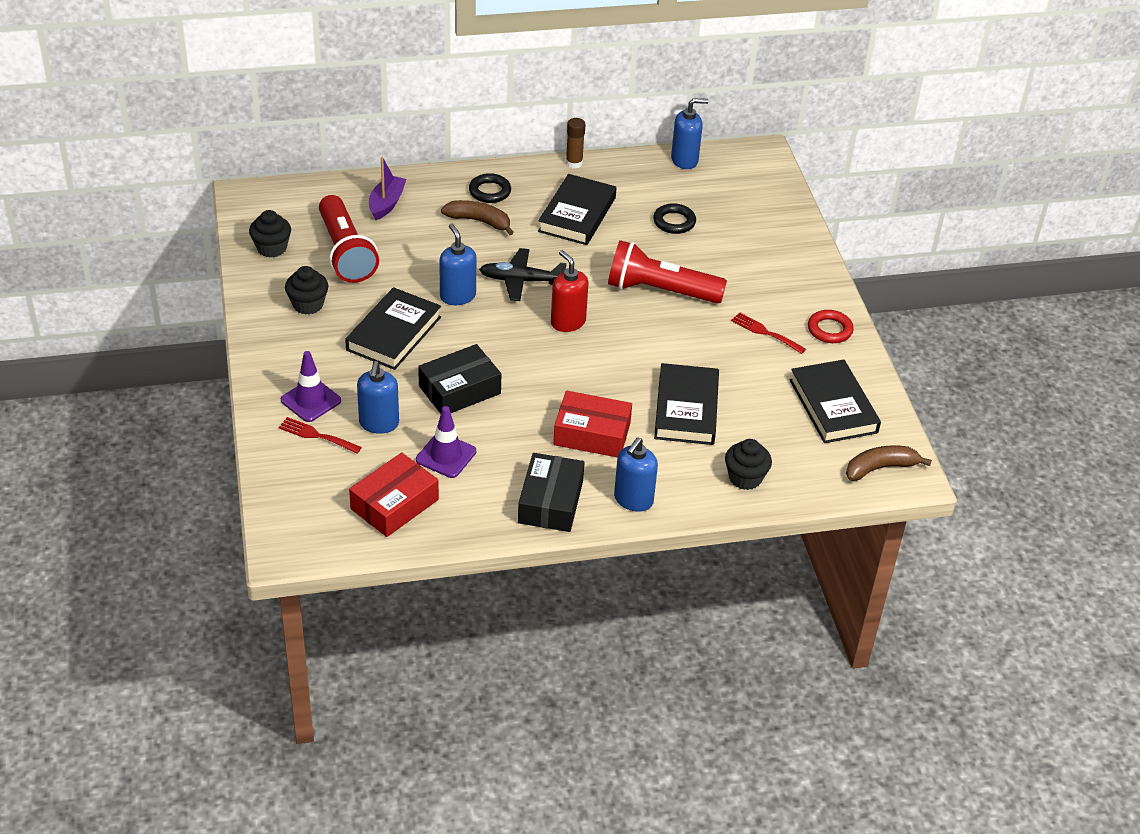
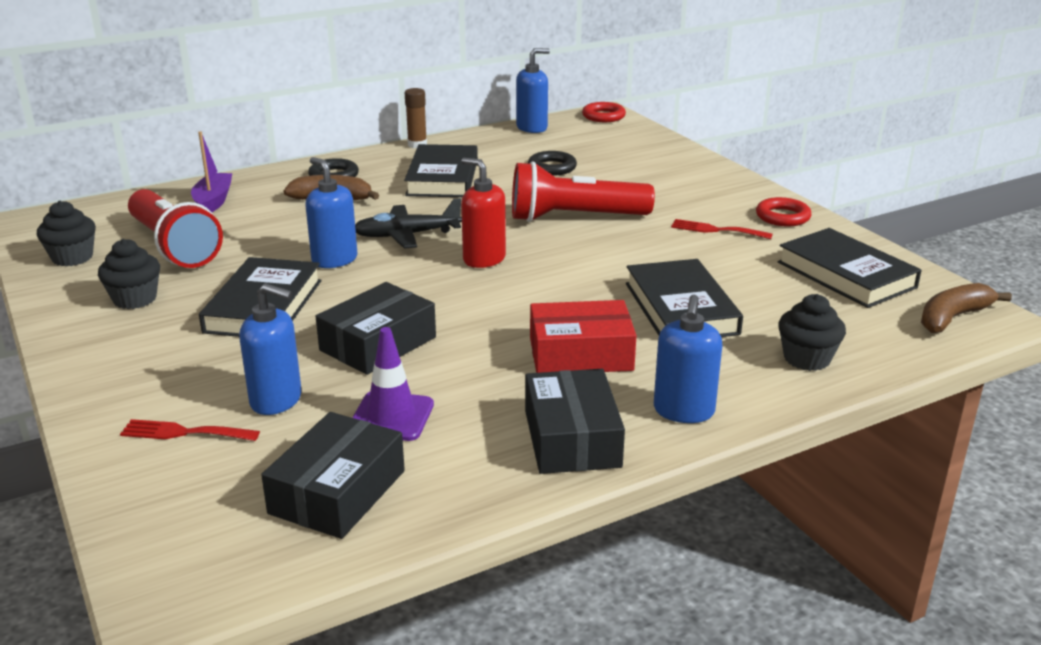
camera: 15 degrees left, 15 degrees down
(311, 400) = (164, 394): purple traffic cone -> none
(379, 423) = (276, 400): blue soap dispenser -> blue soap dispenser turned 60 degrees counterclockwise
(394, 504) = (338, 492): red box -> black box
(758, 156) = (603, 116): none -> red ring

